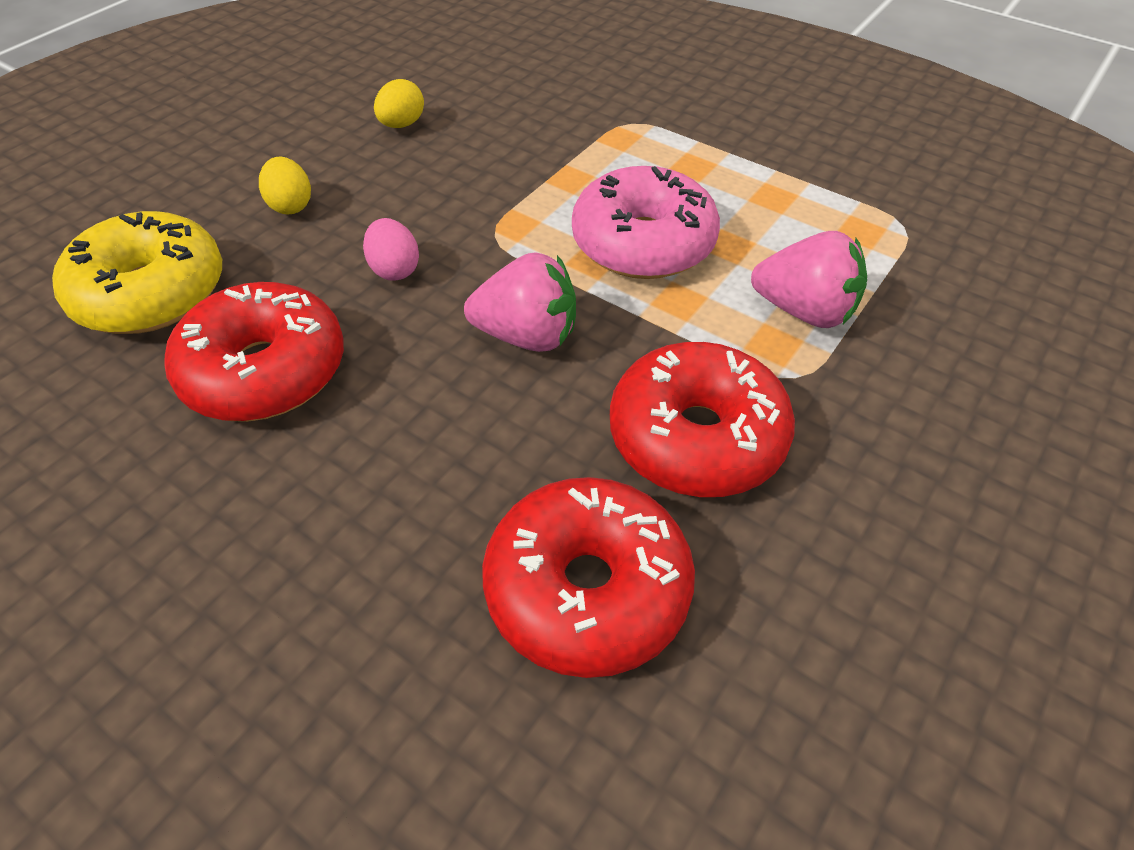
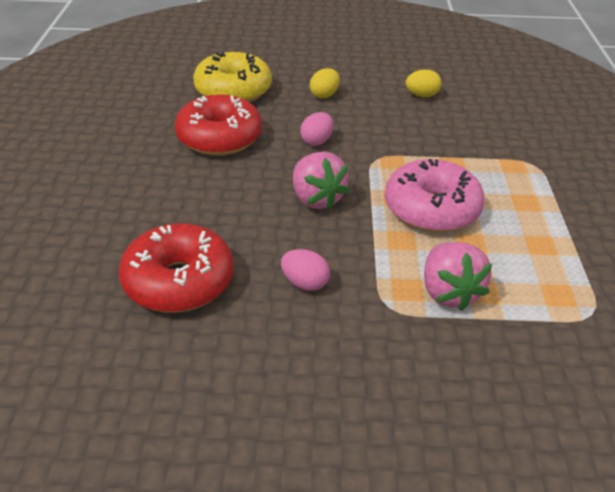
camera: 55 degrees right, 10 degrees down
(696, 437) = (305, 283): red donut -> pink egg

